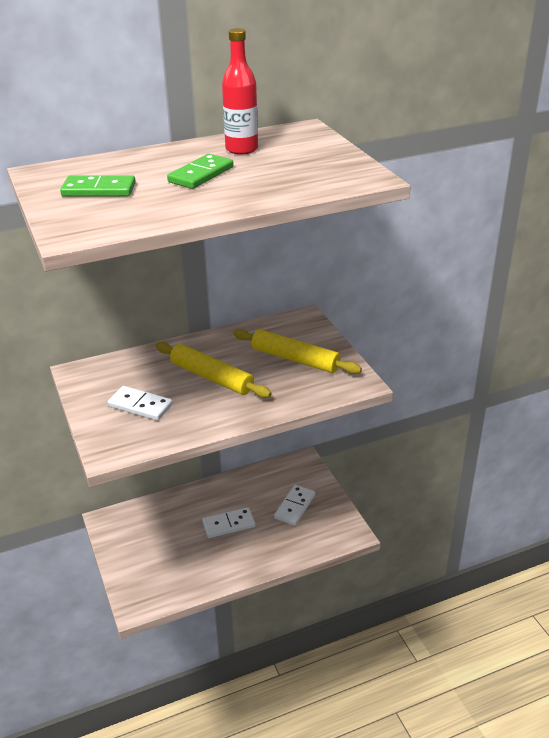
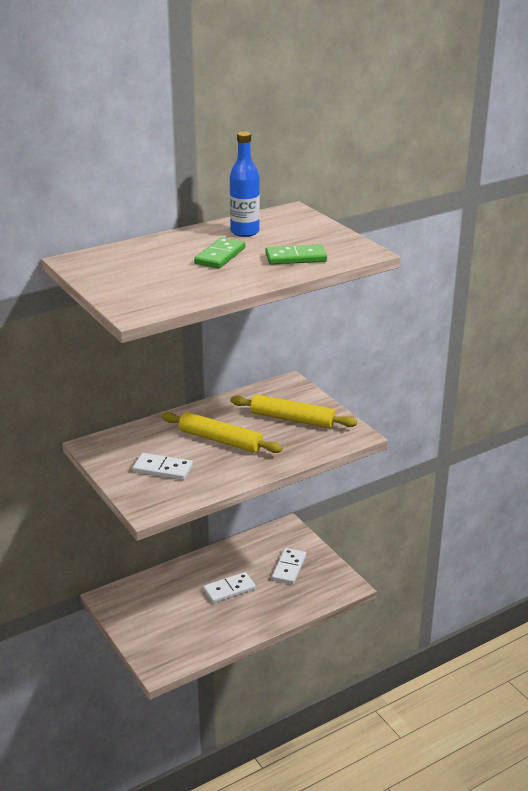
camera: 10 degrees left, 5 degrees down
(99, 190) = (137, 273): green domino -> green domino (296, 258)
(241, 149) = (245, 232): red bottle -> blue bottle

